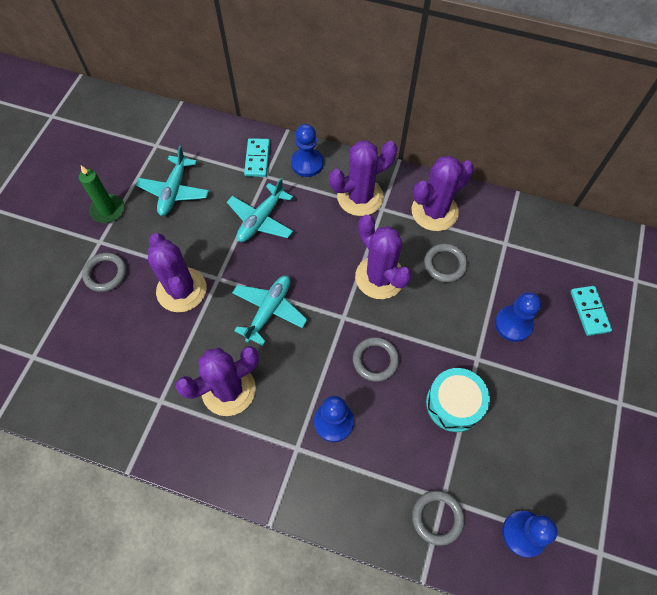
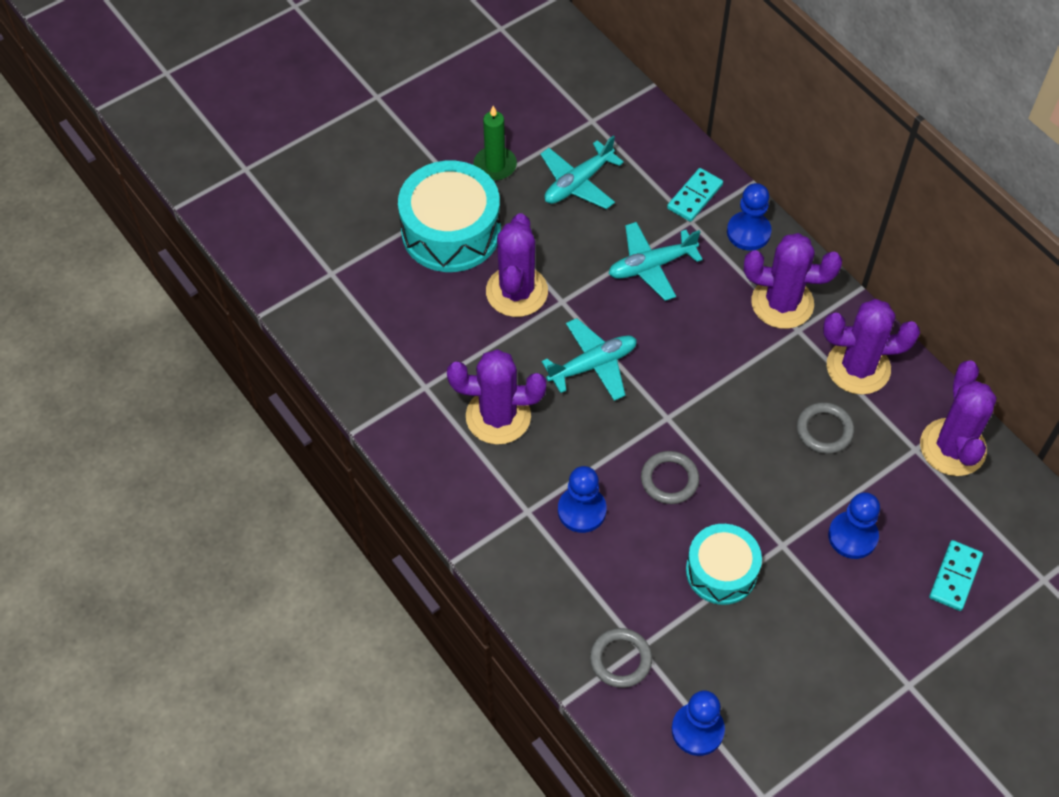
camera: 35 degrees right, 5 degrees down
(105, 273) = (451, 231): grey ring -> turquoise drum
(379, 277) = (738, 400): purple cactus -> purple cactus (952, 447)

